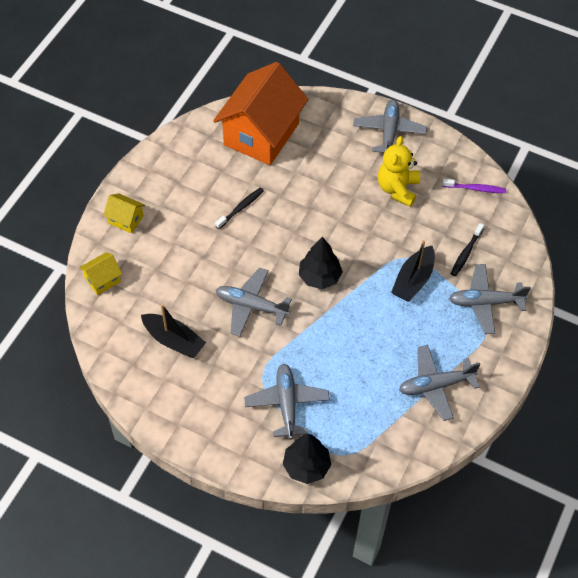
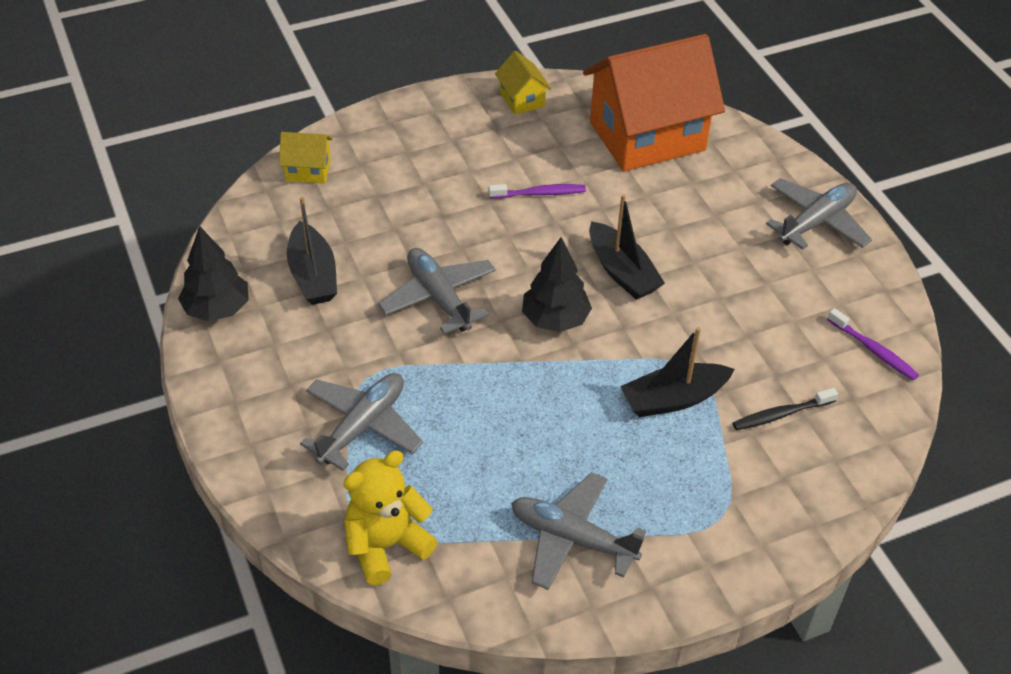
camera: 40 degrees right, 10 degrees down
(126, 220) = (398, 130): yellow house -> yellow house (522, 99)
(240, 208) = (539, 193): black toothbrush -> purple toothbrush
(306, 466) = (307, 510): black tree -> black tree (217, 309)
(325, 226) = (622, 271): none -> black boat
(397, 189) = (762, 288): yellow teddy bear -> yellow teddy bear (386, 545)
(485, 302) = (748, 489): grey plane -> none

